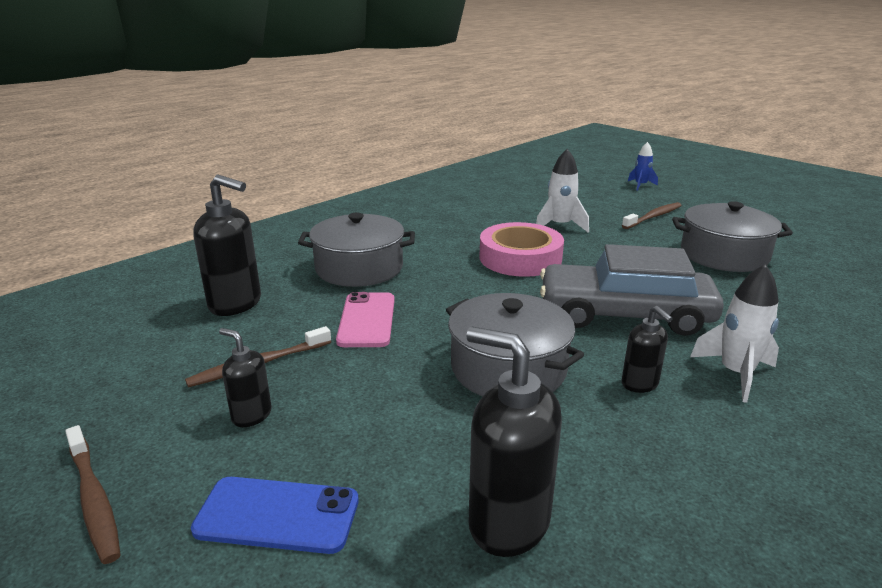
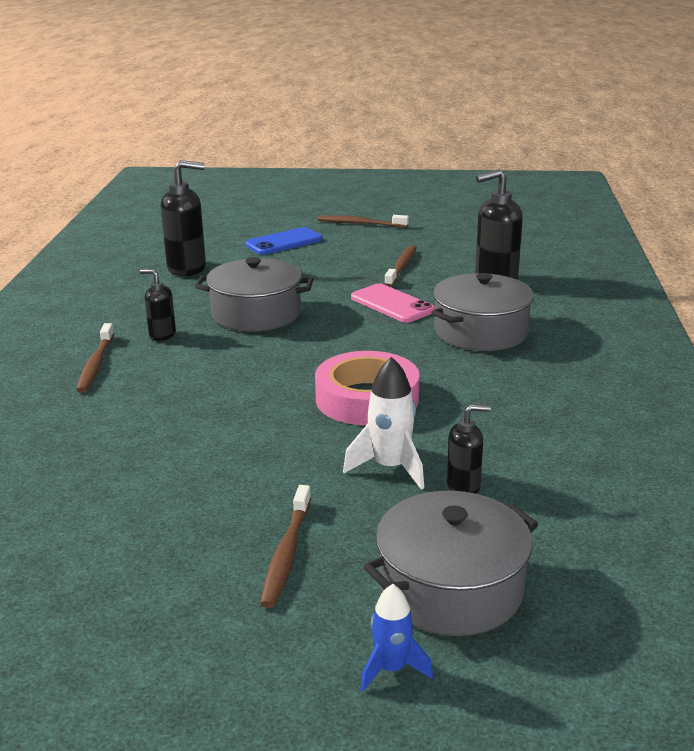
camera: 140 degrees right, 0 degrees up
(251, 415) = (357, 254): black soap dispenser -> black soap dispenser (464, 486)
(624, 314) = (209, 378): grey car -> none
(724, 255) = (143, 503): grey pot -> grey pot (451, 588)
(736, 374) = (96, 364): white rocket -> brown toothbrush

